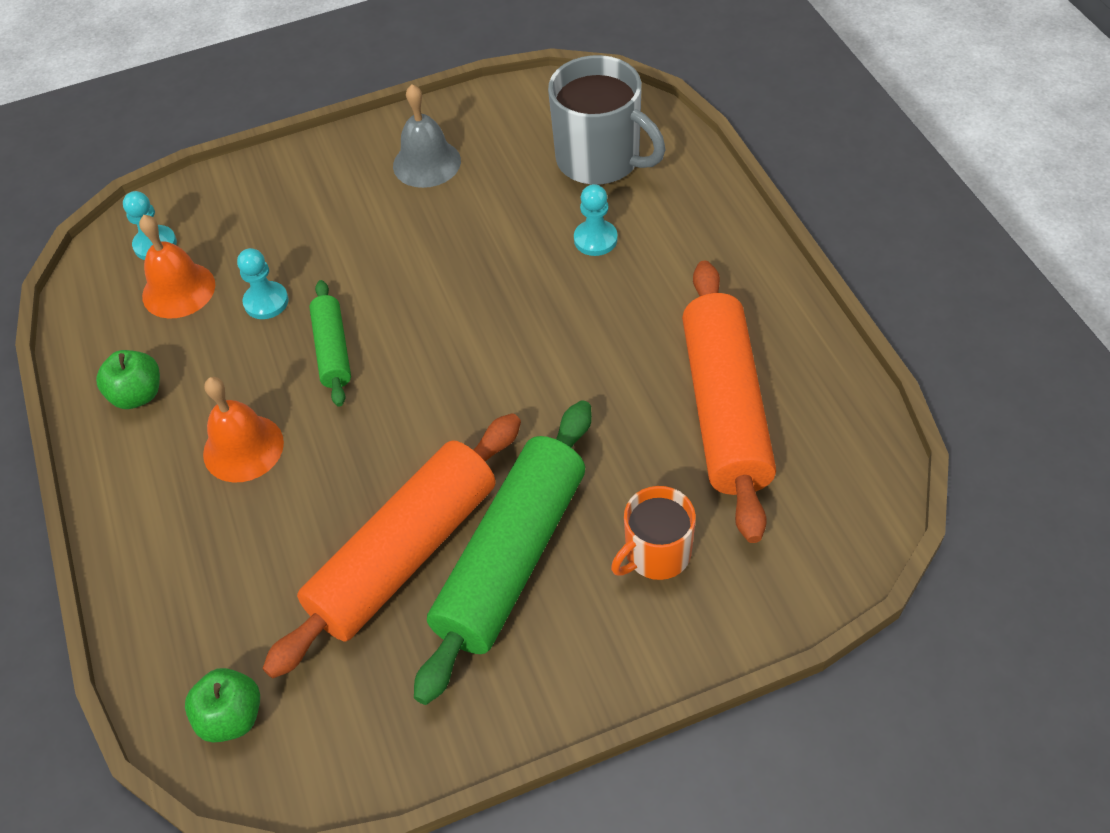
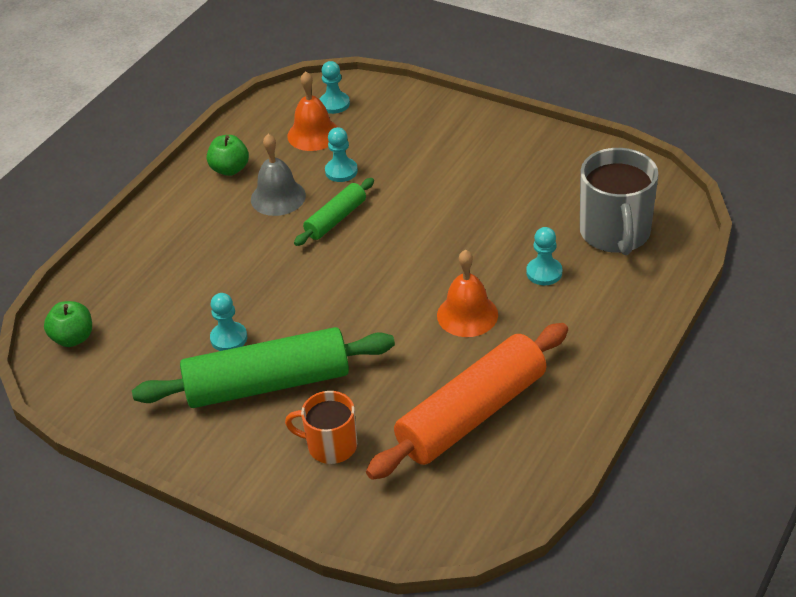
camera: 50 degrees right, 10 degrees down
(243, 448) = (235, 230): orange bell -> orange bell (467, 315)
(405, 554) = (229, 338): orange rolling pin -> turquoise pawn
(426, 163) = (519, 162): grey bell -> grey bell (278, 197)

